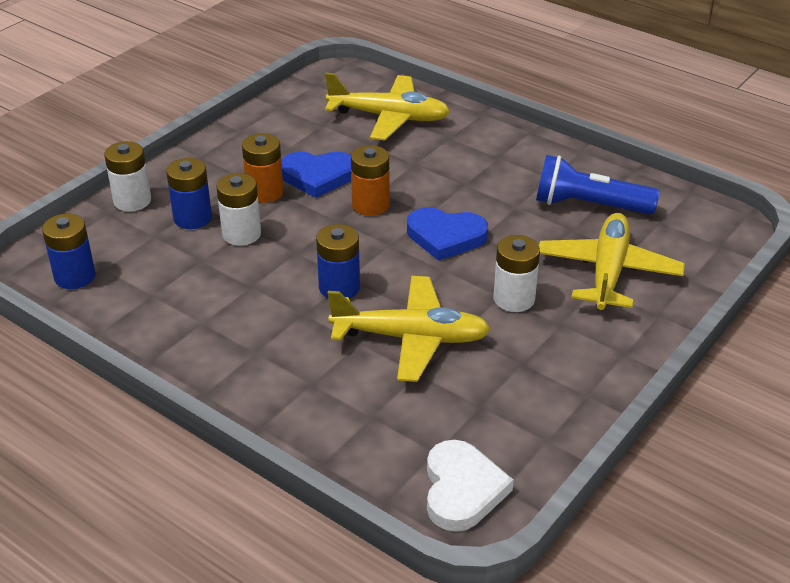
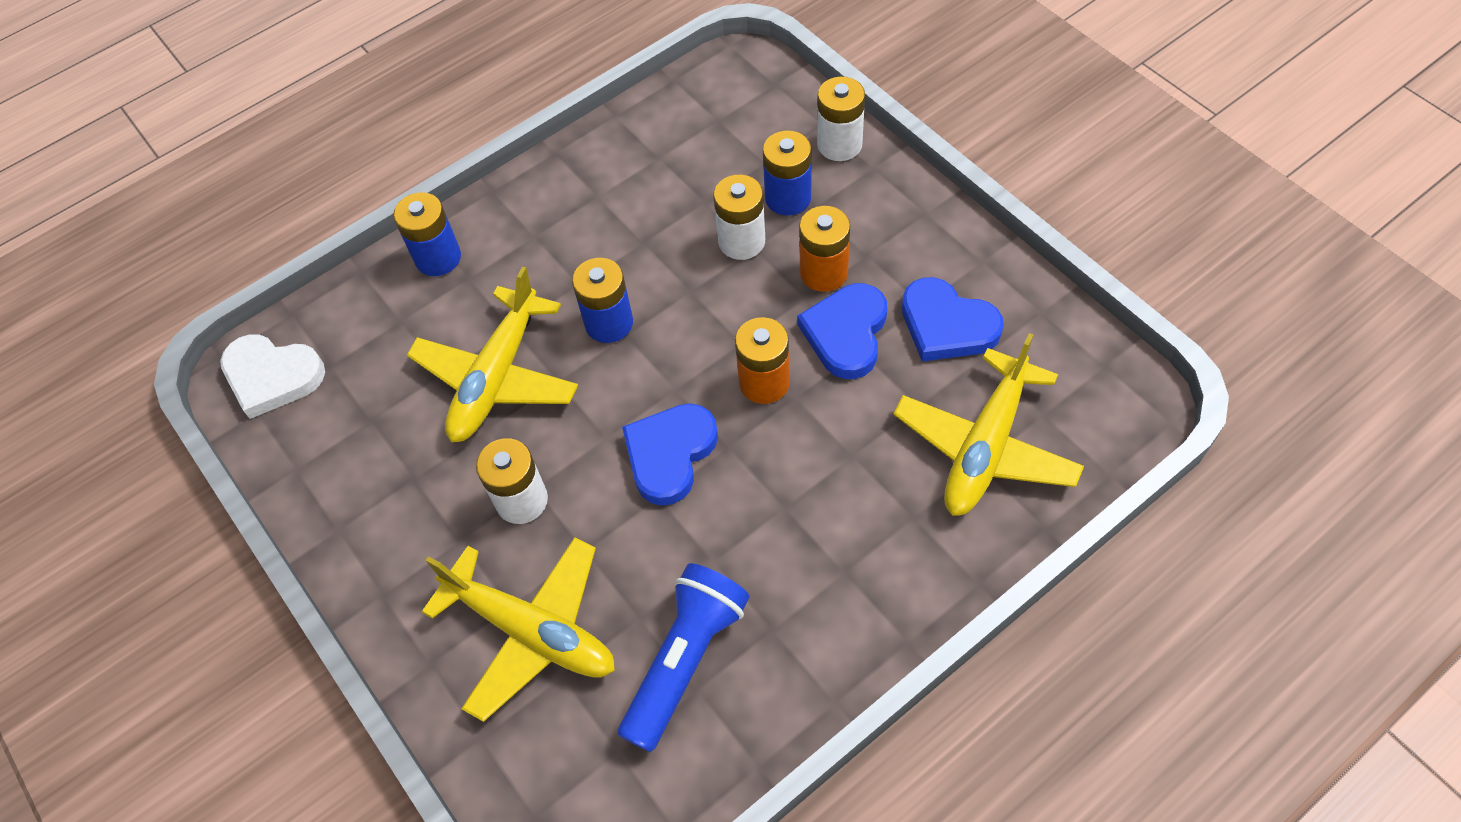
camera: 110 degrees right, 20 degrees up
(75, 276) = (710, 96): blue battery -> blue battery (438, 258)
(299, 138) = (947, 325): none -> blue heart

